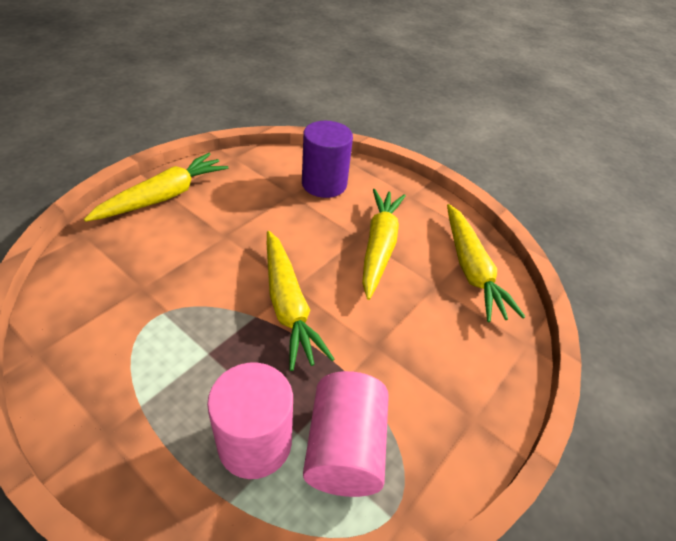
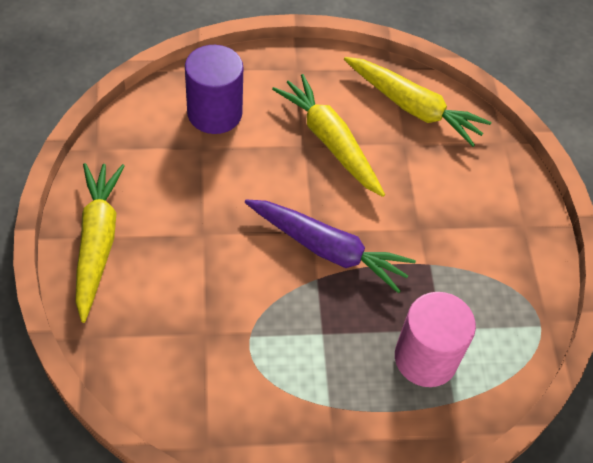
camera: 45 degrees left, 10 degrees up
(288, 304) = (327, 249): yellow carrot -> purple carrot
(344, 448) = (477, 312): pink cylinder -> none

